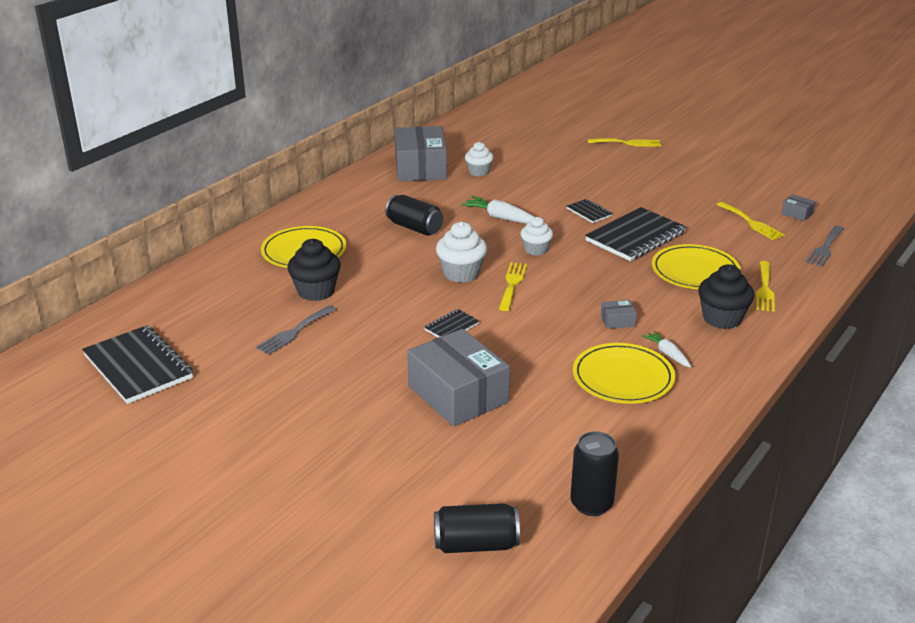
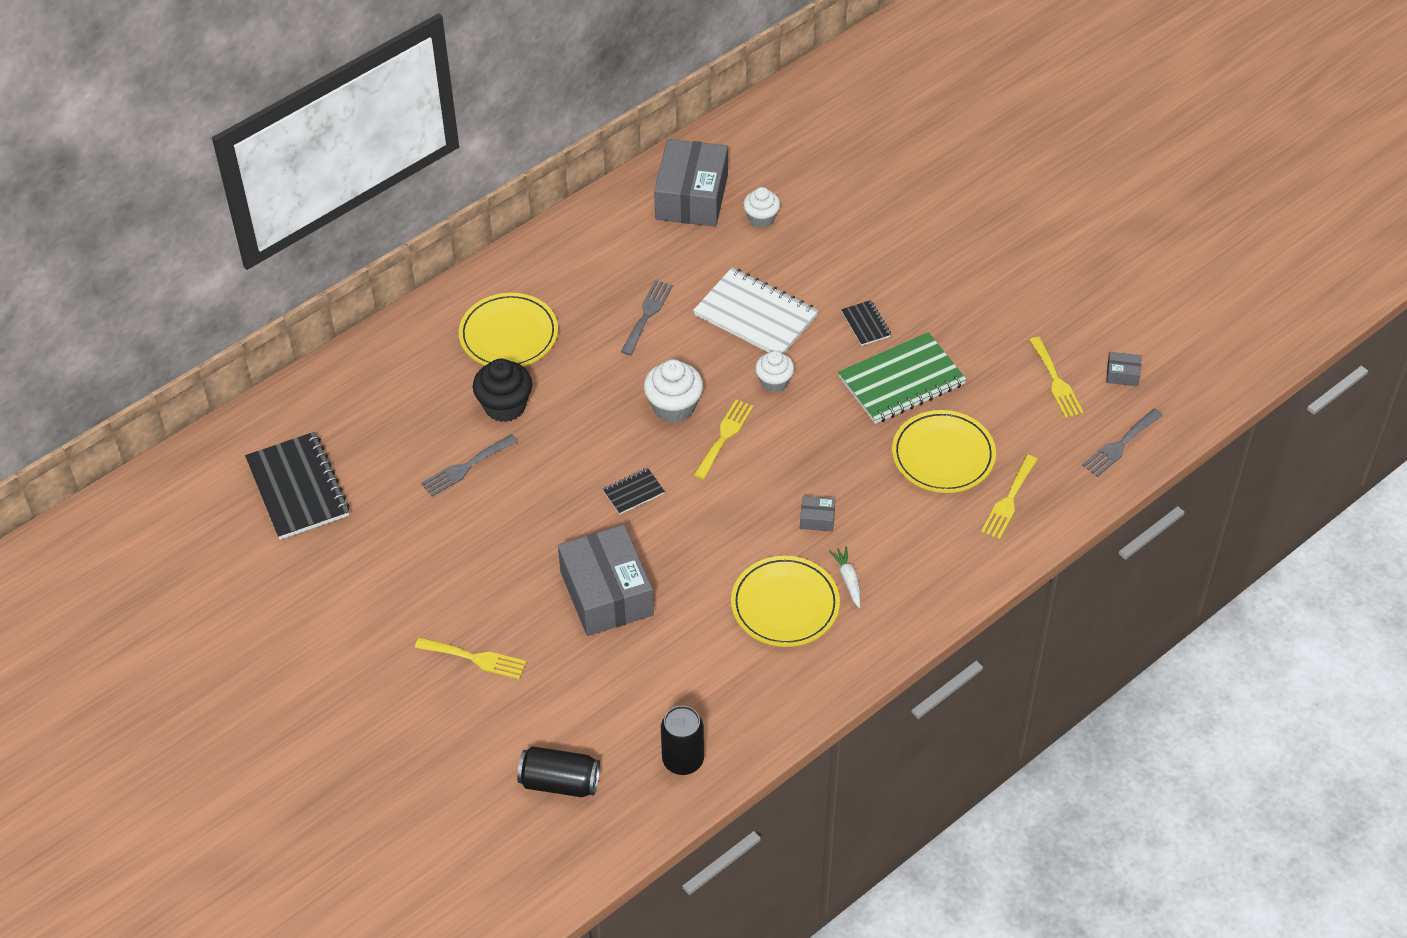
camera: 15 degrees right, 20 degrees up
(414, 227) = (647, 314): black can -> grey fork
(501, 218) = (756, 315): white carrot -> white notebook
(627, 143) = (977, 190): yellow fork -> yellow fork (475, 658)
(635, 237) = (901, 381): black notebook -> green notebook
(722, 318) = (934, 538): black cupcake -> none
(797, 213) = (1122, 374): grey box -> grey box turned 45 degrees counterclockwise

